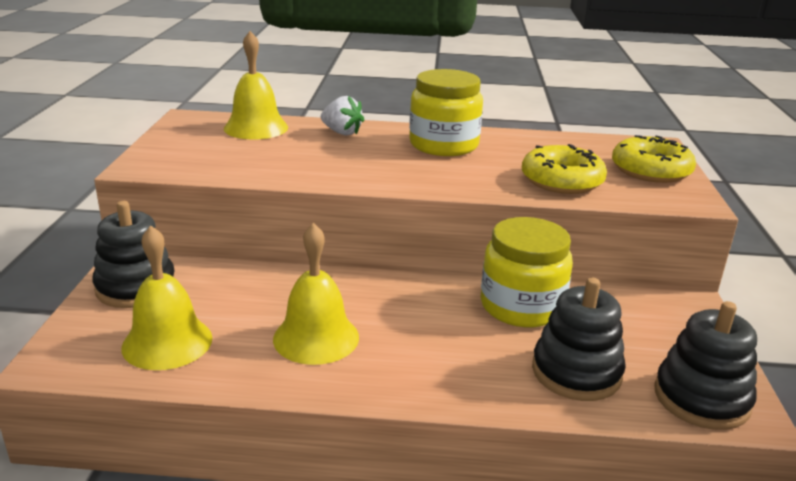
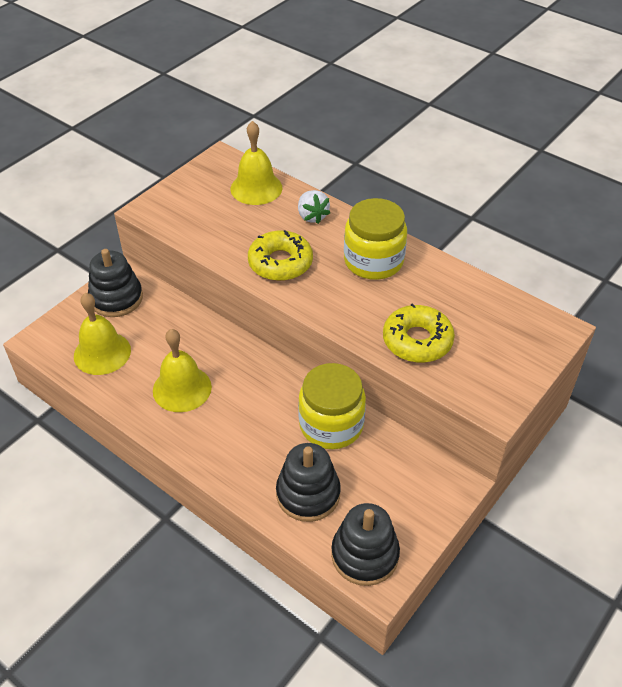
camera: 35 degrees right, 20 degrees up
(650, 170) = (507, 359): yellow donut -> yellow donut (280, 263)

